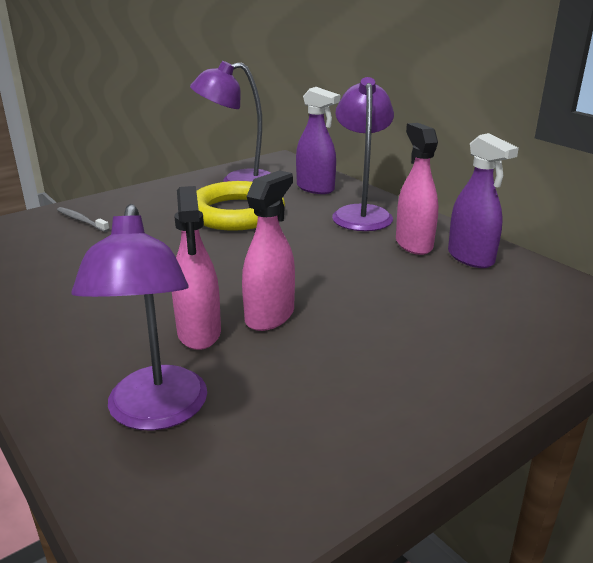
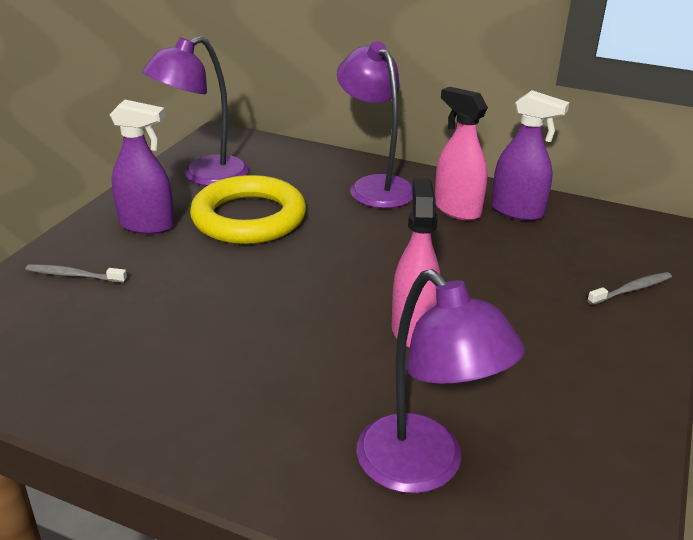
camera: 30 degrees left, 5 degrees up
(199, 333) = (368, 370): pink spray bottle -> none
(315, 188) = (298, 165): purple spray bottle -> purple spray bottle (147, 225)
(516, 345) = (631, 289): none -> grey toothbrush

